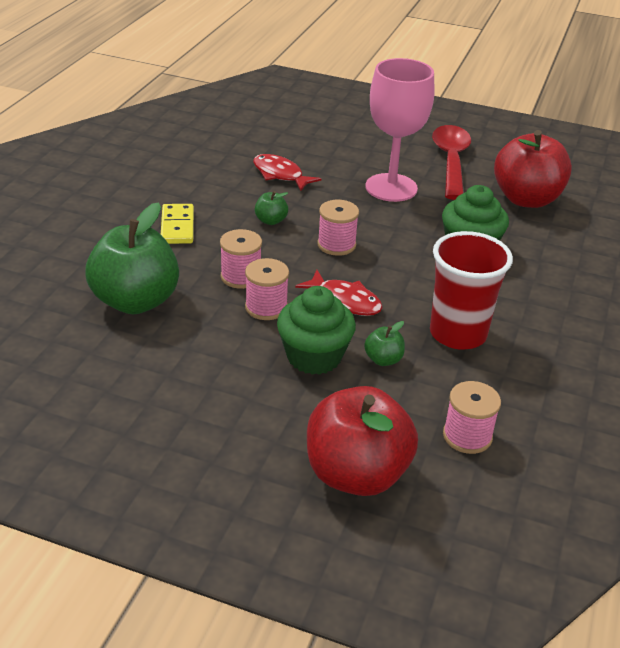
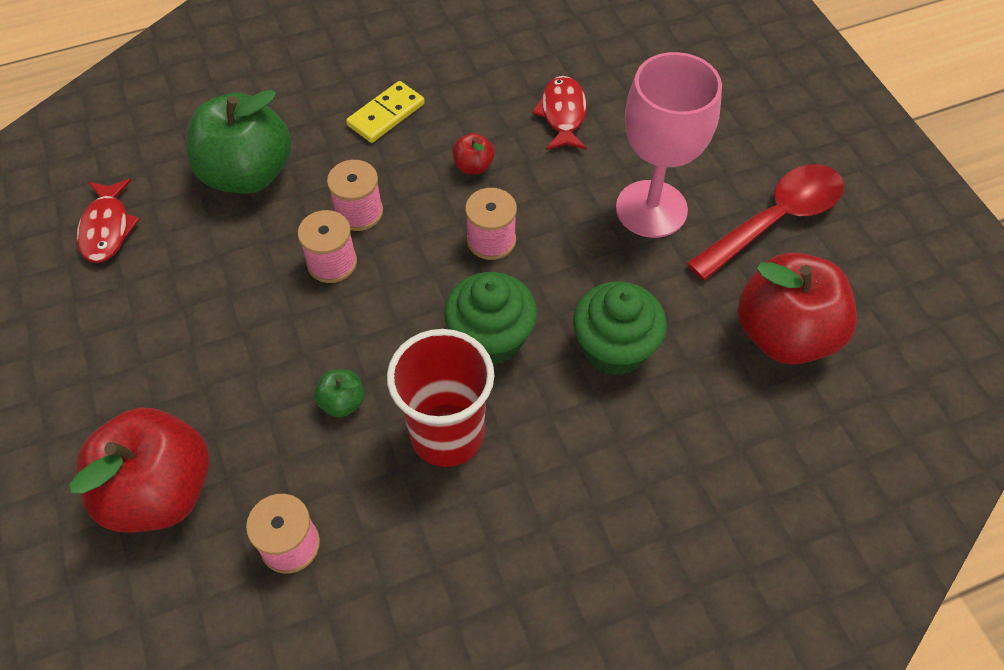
camera: 50 degrees right, 20 degrees up
(271, 221) = (473, 166): green apple -> red apple
(314, 357) = (294, 348): green cupcake -> green cupcake (491, 338)
(345, 301) = (405, 311): red fish -> red fish (107, 228)

